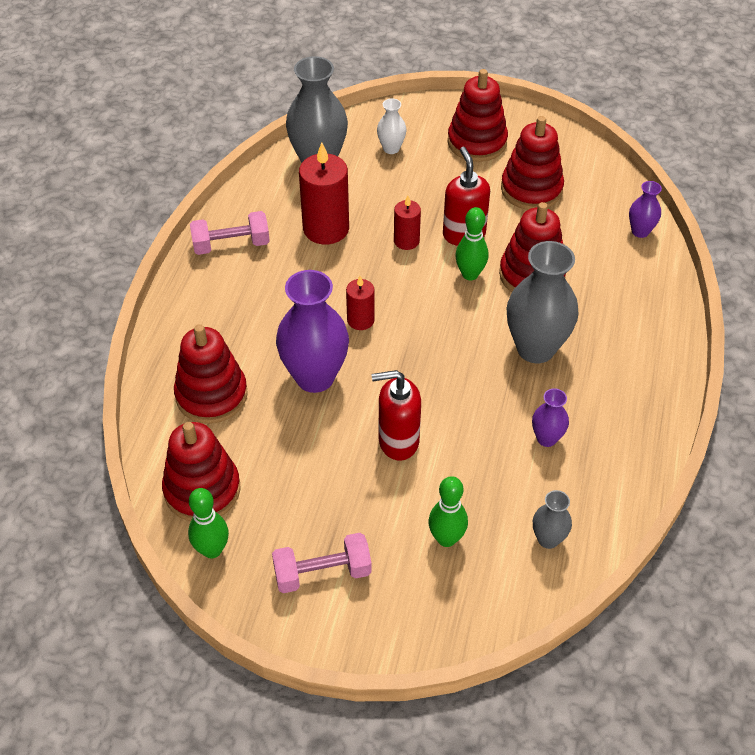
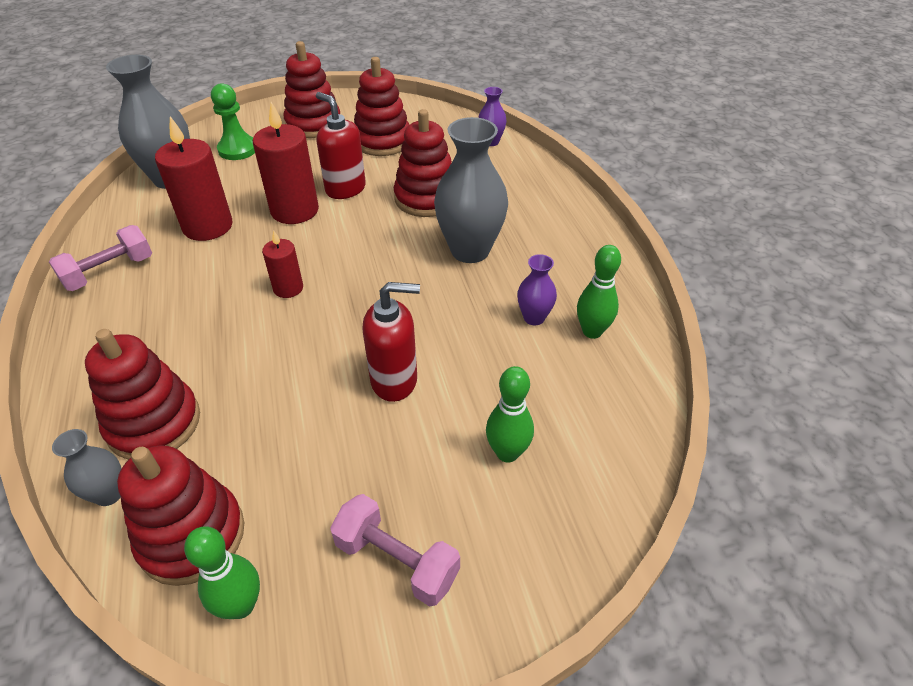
camera: 30 degrees left, 5 degrees down
(315, 377) = (268, 357): purple vase -> none
(322, 573) = (397, 560): pink dumbbell -> pink dumbbell turned 75 degrees clockwise
(391, 148) = (238, 149): white vase -> green pawn
(398, 441) = (394, 380): red soap dispenser -> red soap dispenser turned 150 degrees counterclockwise
(406, 241) = (294, 210): red candle -> red candle, size x1.81
(470, 274) = (371, 216): green bowling pin -> green bowling pin (592, 331)
(548, 539) = (603, 405): grey vase -> grey vase (109, 494)

